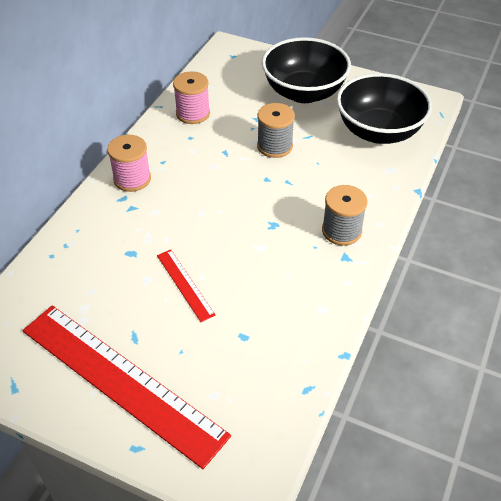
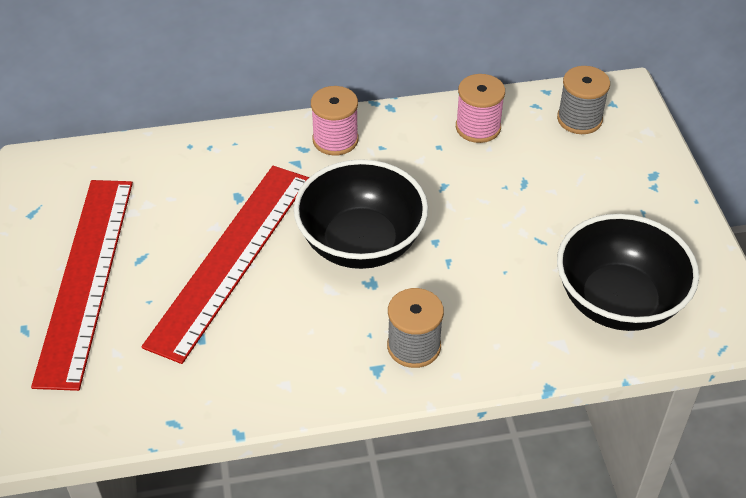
camera: 55 degrees right, 0 degrees up
(185, 284) = (230, 258): red ruler -> red ruler, size x2.29
(275, 146) = (494, 221): grey spool -> grey spool (579, 119)
(304, 92) = (615, 198): black bowl -> black bowl (361, 243)

